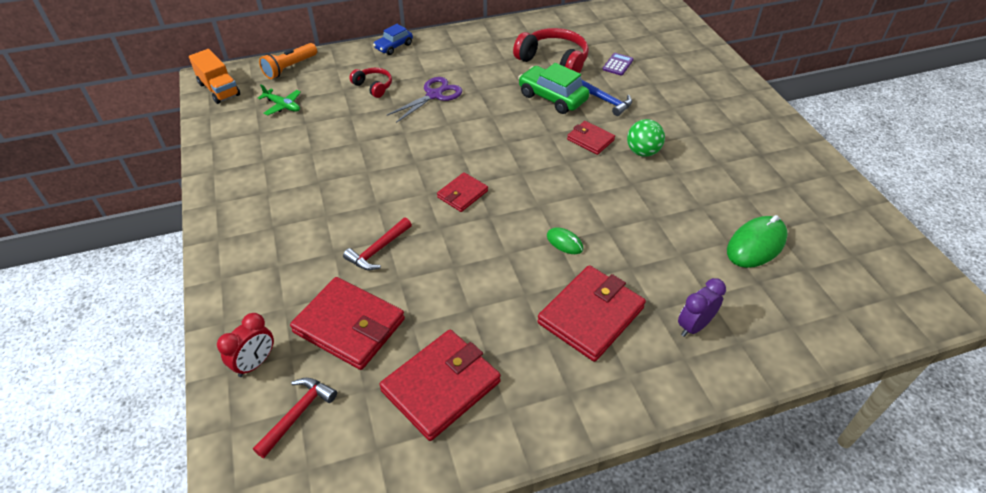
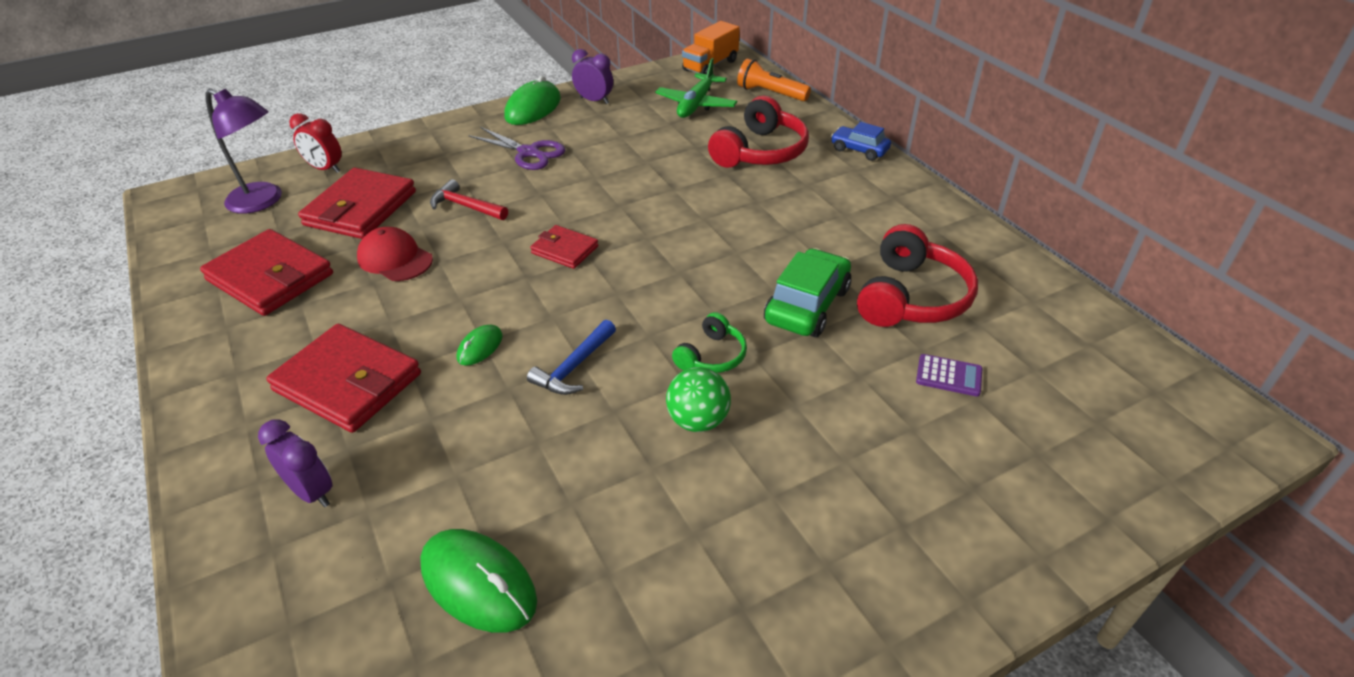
camera: 80 degrees right, 5 degrees down
(224, 201) = (533, 108): none -> green mouse
(236, 161) = (594, 101): none -> purple clock
(283, 106) = (696, 104): green plane -> green plane, size x1.53
(298, 414) = (263, 201): red hammer -> purple lamp
(373, 86) = (760, 152): red headphones -> red headphones, size x1.84
(435, 95) = (764, 198): purple scissors -> purple scissors (529, 153)
(441, 295) = (395, 259): none -> red cap
(590, 140) = (712, 356): red wallet -> green headphones
(606, 101) = (825, 368): blue hammer -> blue hammer (574, 367)

